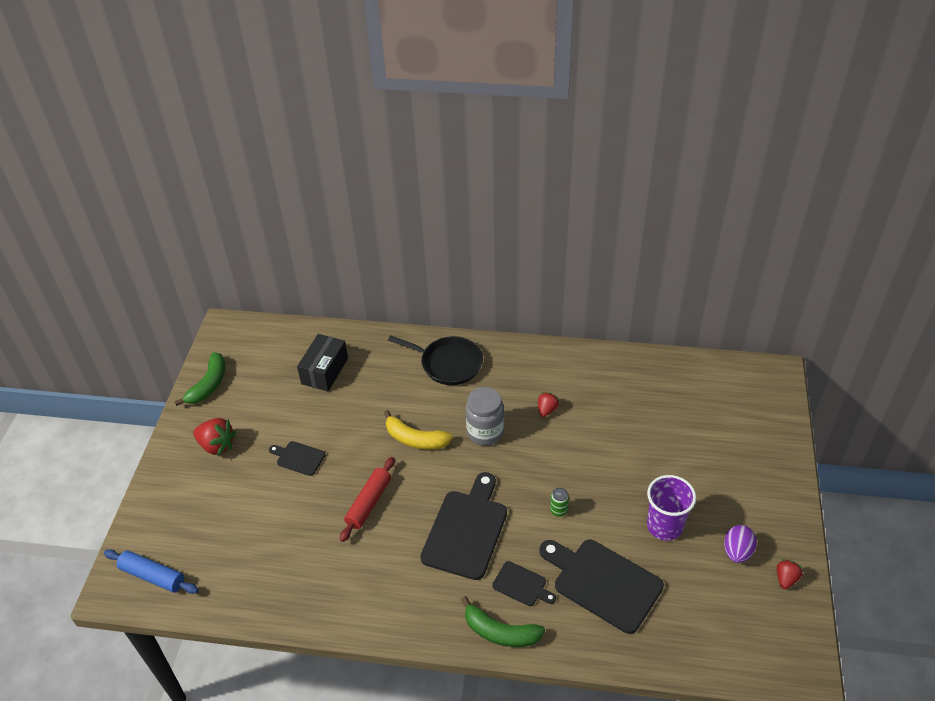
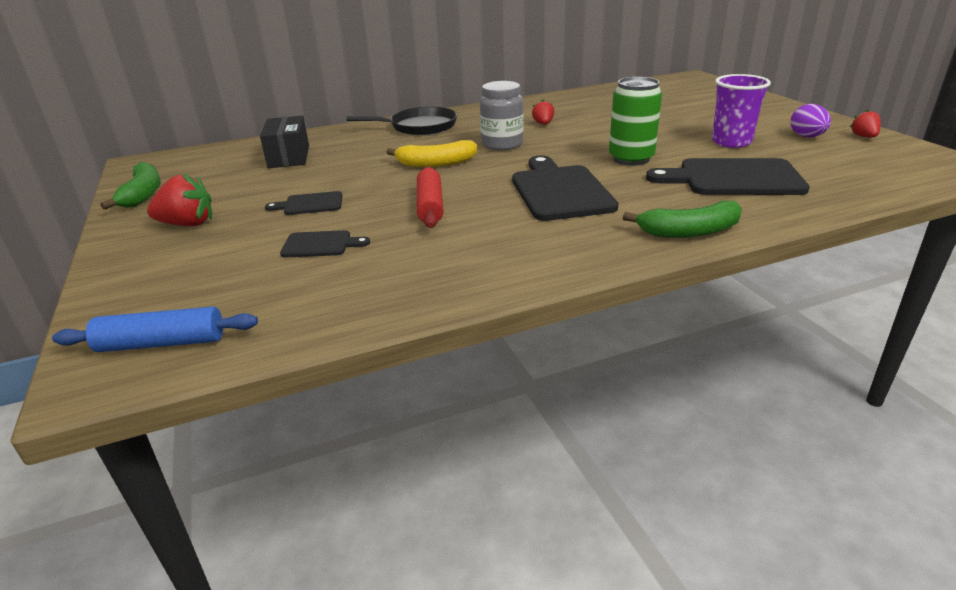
camera: 30 degrees left, 15 degrees down
(521, 585) = (663, 201): black cutting board -> black cutting board (320, 244)
(558, 510) = (631, 159): green can -> green can, size x2.23

